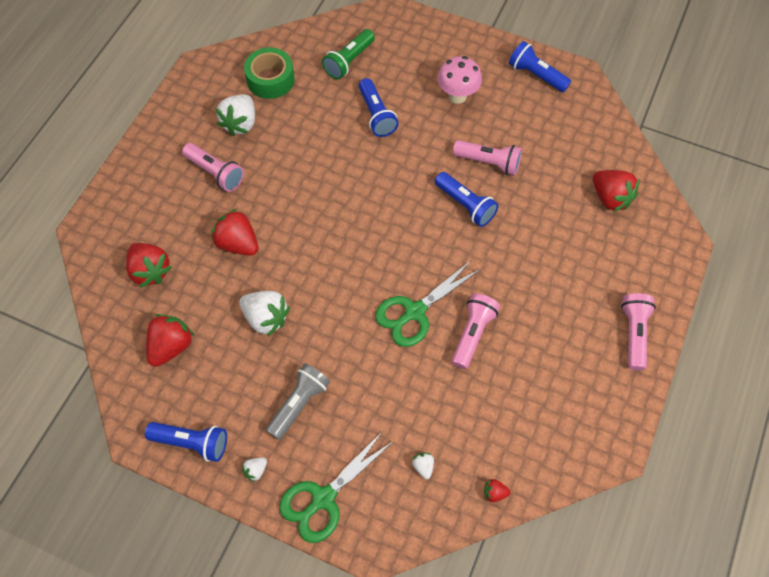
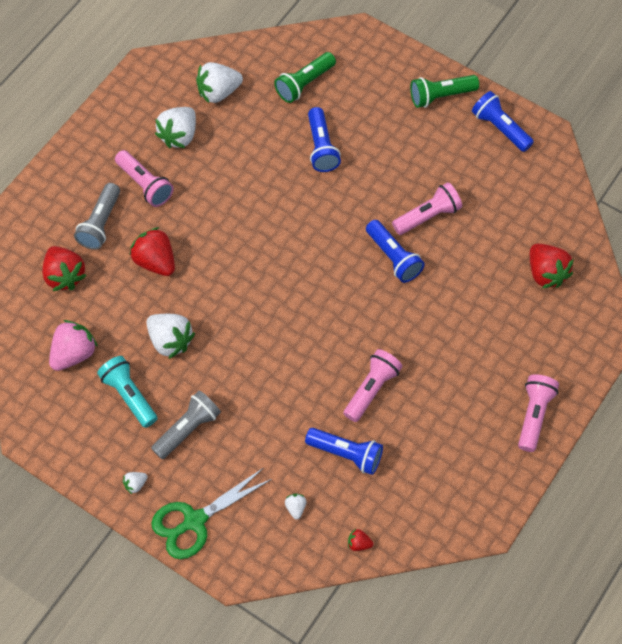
camera: 10 degrees right, 0 degrees up
(171, 346) = (74, 354): red strawberry -> pink strawberry
(178, 215) = (100, 223): none -> grey flashlight
(192, 442) = (79, 448): blue flashlight -> blue flashlight (346, 454)
(234, 379) = (129, 396): none -> turquoise flashlight
(270, 80) = (218, 92): green tape -> white strawberry
(415, 312) = (318, 358): green scissors -> none
(457, 96) = (411, 139): pink mushroom -> none
(476, 55) = (441, 96): none -> green flashlight
(488, 162) = (427, 216): pink flashlight -> pink flashlight turned 60 degrees counterclockwise

